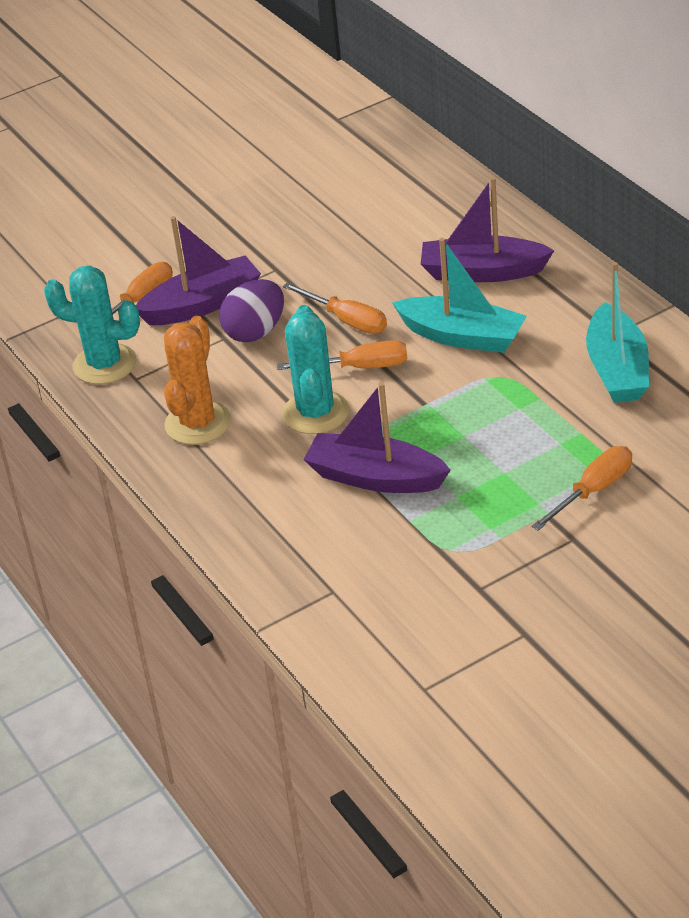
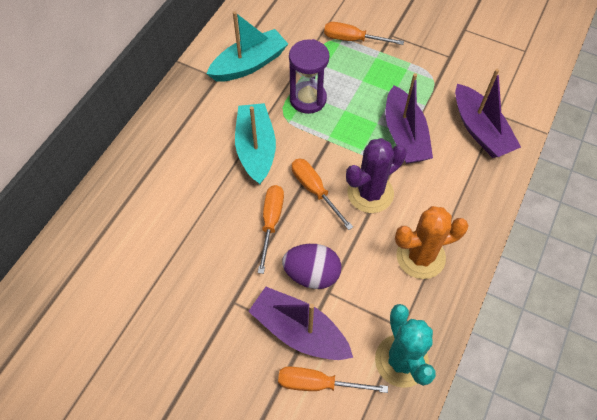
camera: 125 degrees left, 20 degrees up
(315, 413) = (370, 193): turquoise cactus -> purple cactus
(483, 272) = (183, 167): purple boat -> purple boat (480, 130)
(510, 406) = (308, 99): none -> purple hourglass

